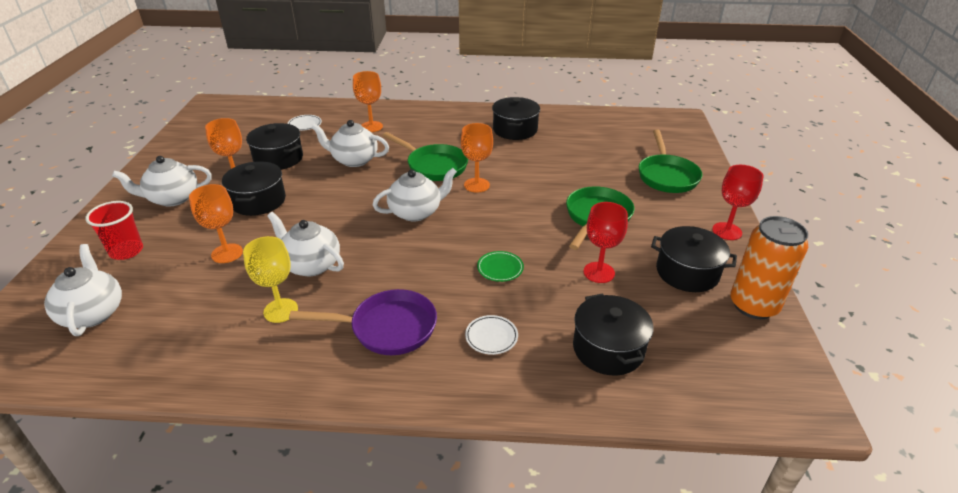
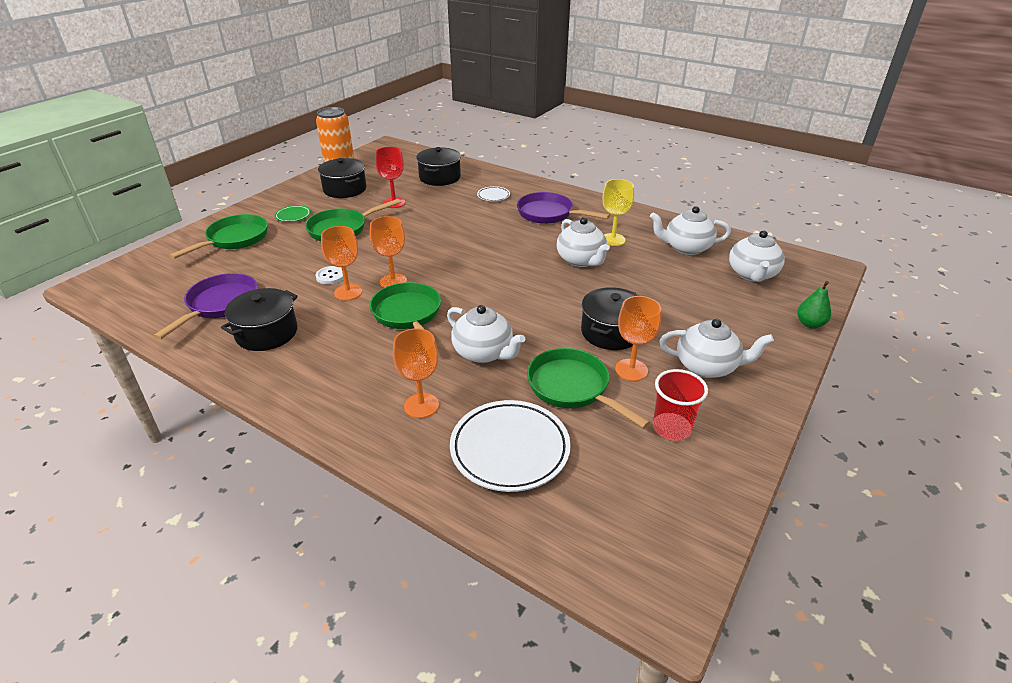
camera: 150 degrees left, 0 degrees up
(52, 265) = (810, 324): none -> green pear
(126, 251) = (742, 317): red cup -> red cup (671, 428)
(227, 253) = (648, 288): orange goblet -> orange goblet (348, 292)
(278, 158) = (572, 388): black pot -> green pan
(305, 124) = (510, 449): white plate -> white plate, size x2.12
(416, 212) = (470, 274): white teapot -> white teapot (686, 248)
(500, 268) = (450, 221): green plate -> green plate (293, 216)
(533, 173) = (330, 276): none -> white button
(575, 134) = (220, 305): none -> purple pan
(727, 231) = (278, 198): red goblet -> none

